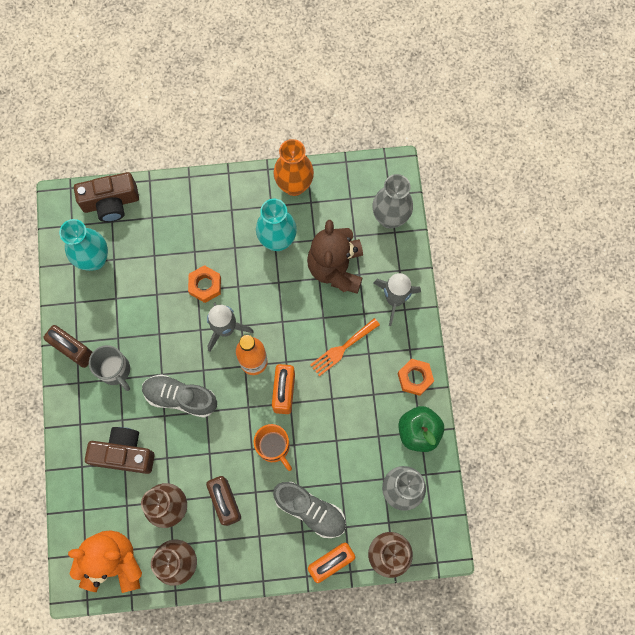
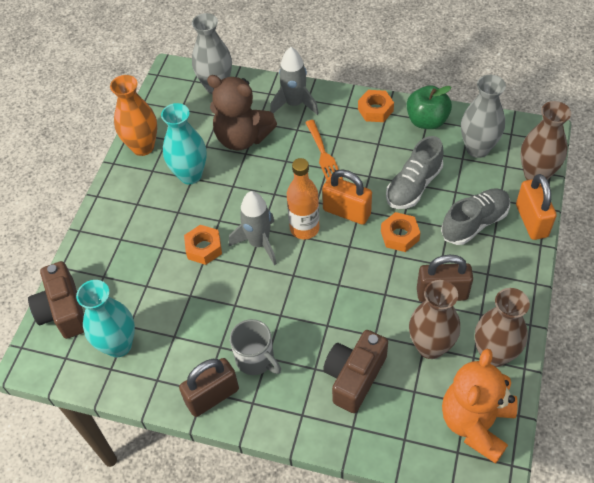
camera: 65 degrees left, 20 degrees down
(111, 202) = (63, 310): brown camera -> brown camera turned 150 degrees clockwise
(115, 370) = (256, 359): grey mug -> grey mug turned 60 degrees clockwise
(181, 397) = (314, 304): grey shoe -> grey shoe (413, 186)
(274, 447) = (399, 235): orange mug -> orange nut

